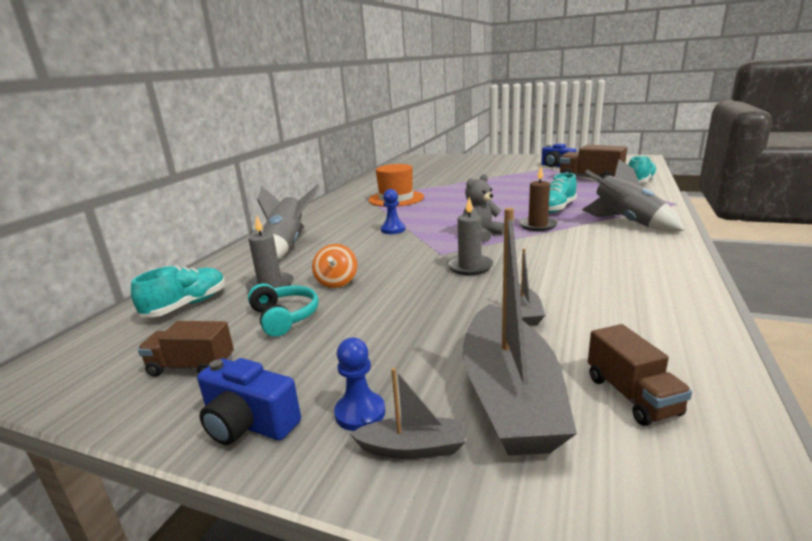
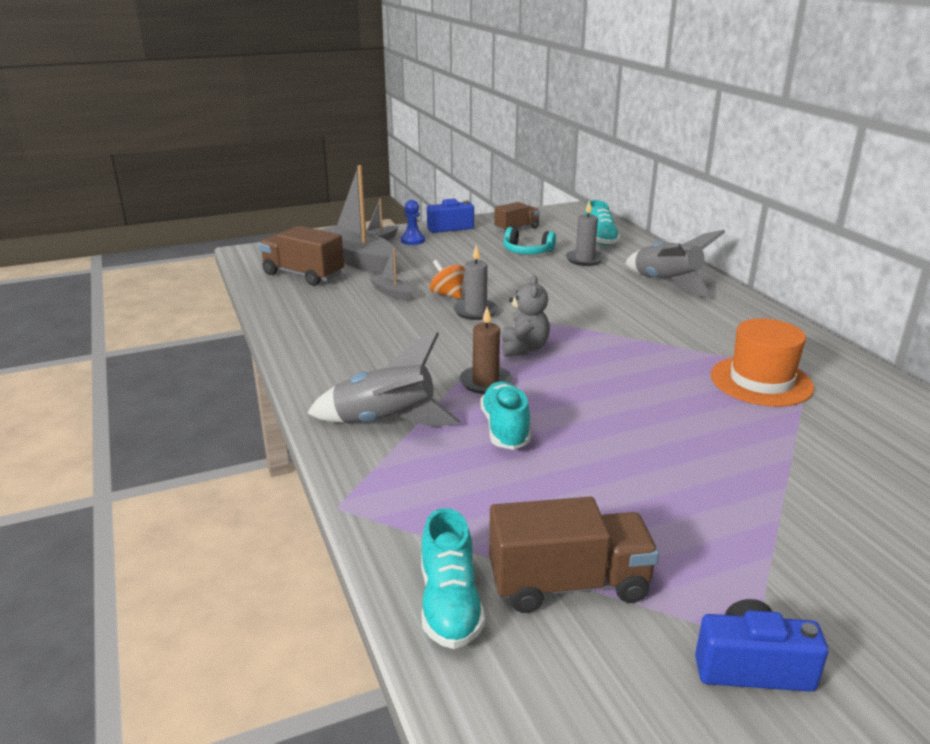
camera: 135 degrees right, 5 degrees up
(337, 282) = (548, 274): orange spinning top -> orange spinning top (447, 294)
(393, 230) = (625, 328): blue pawn -> none
(632, 395) = (303, 275): brown truck -> brown truck, size x1.57

